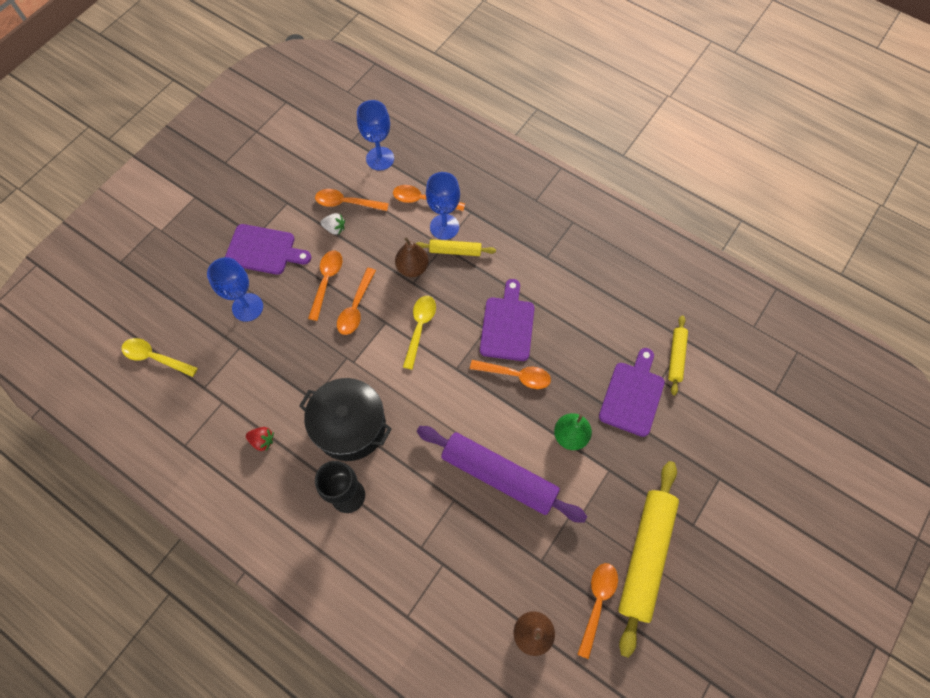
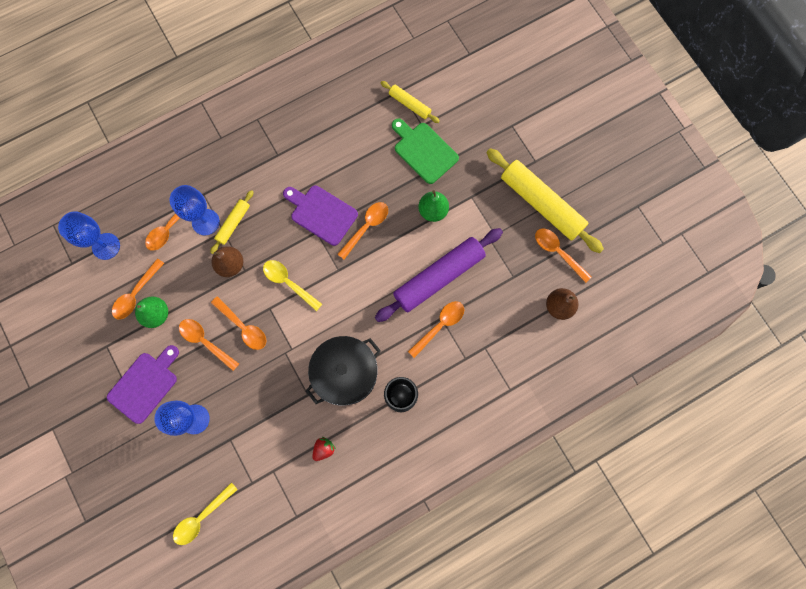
camera: 65 degrees left, 10 degrees up
(334, 228) = (157, 314): white strawberry -> green pear
(445, 502) = (439, 326): none -> orange spoon
(633, 395) = (424, 151): purple cutting board -> green cutting board

